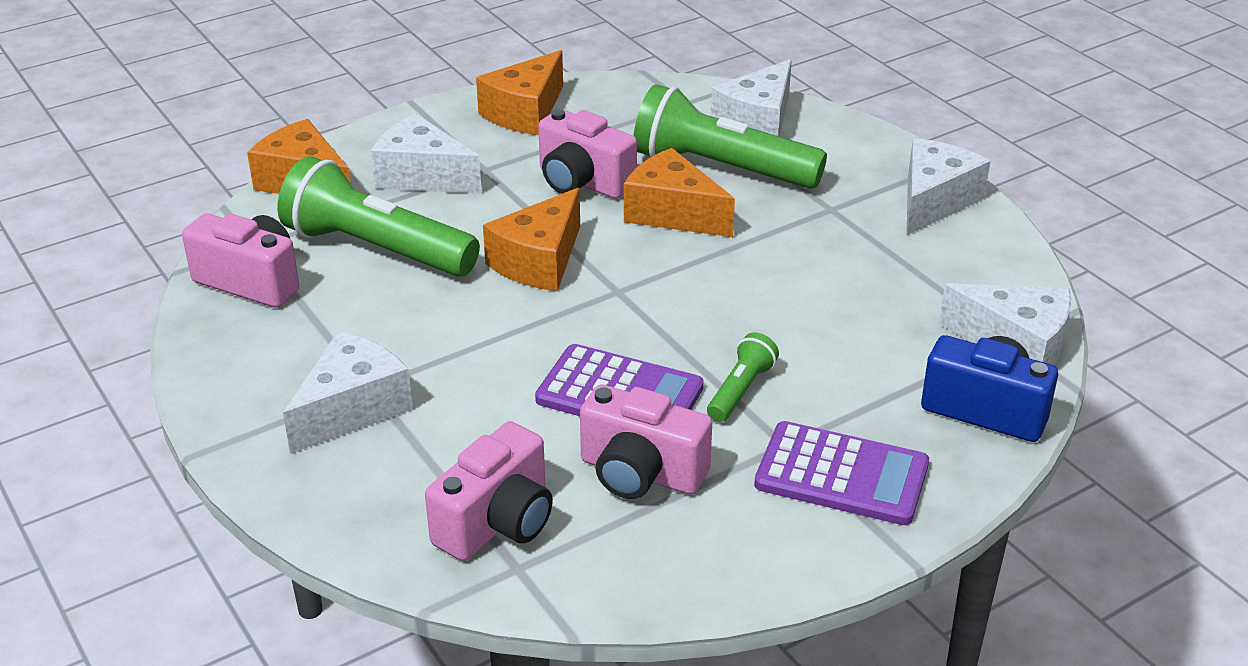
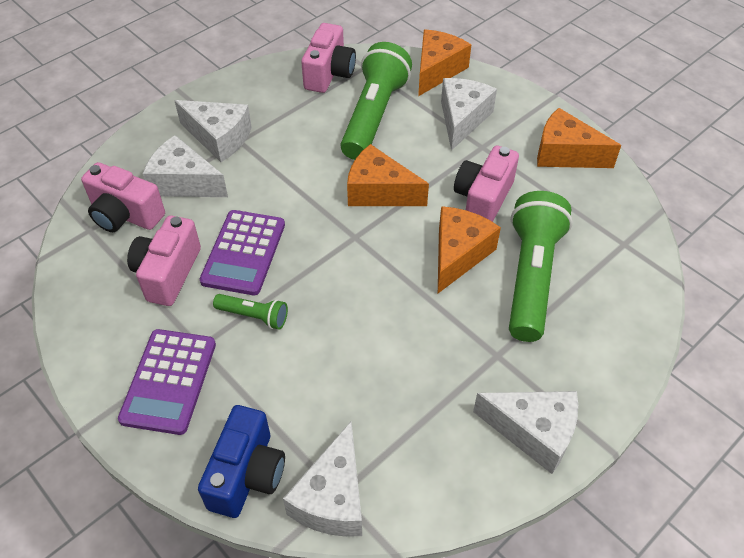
camera: 80 degrees right, 15 degrees up
(757, 122) = (613, 294): white cheese -> white cheese (184, 182)

